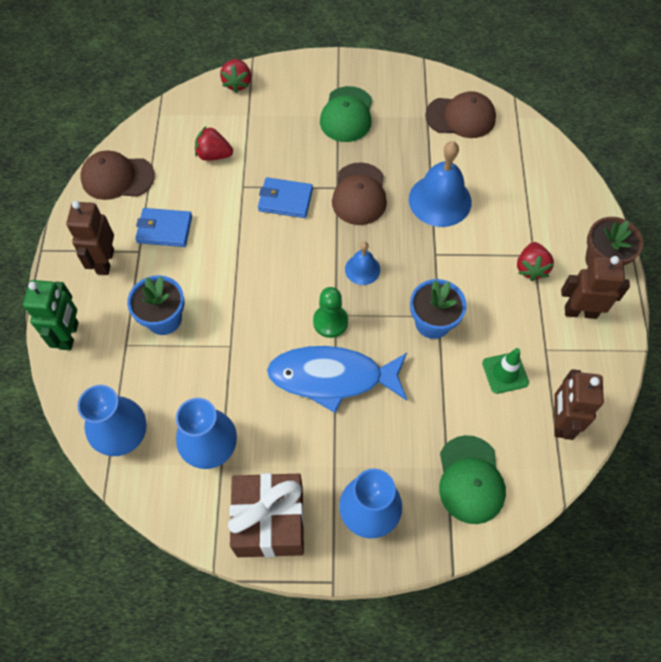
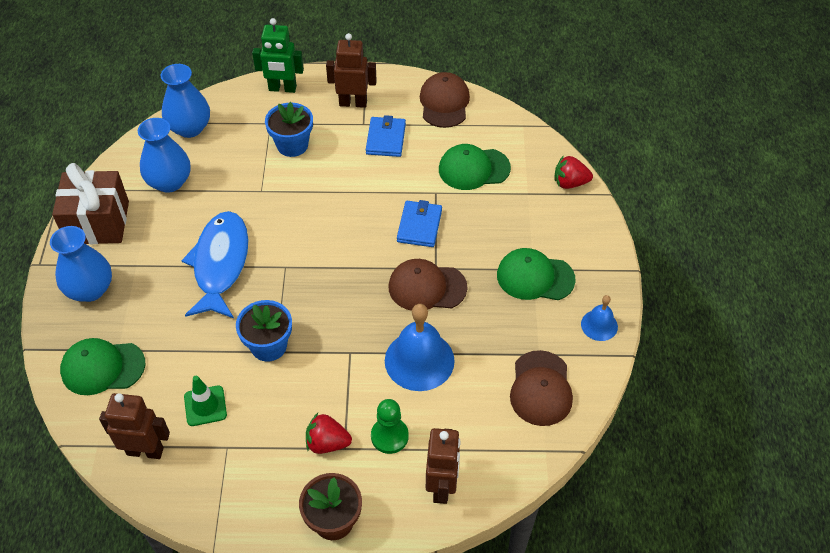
camera: 90 degrees right, 10 degrees down
(214, 155) = (473, 169): red strawberry -> green cap
(330, 321) = (278, 262): green pawn -> green pawn (389, 436)
(362, 269) = (334, 288): blue bell -> blue bell (599, 325)
(580, 312) = (268, 487): brown robot -> brown robot (442, 487)

